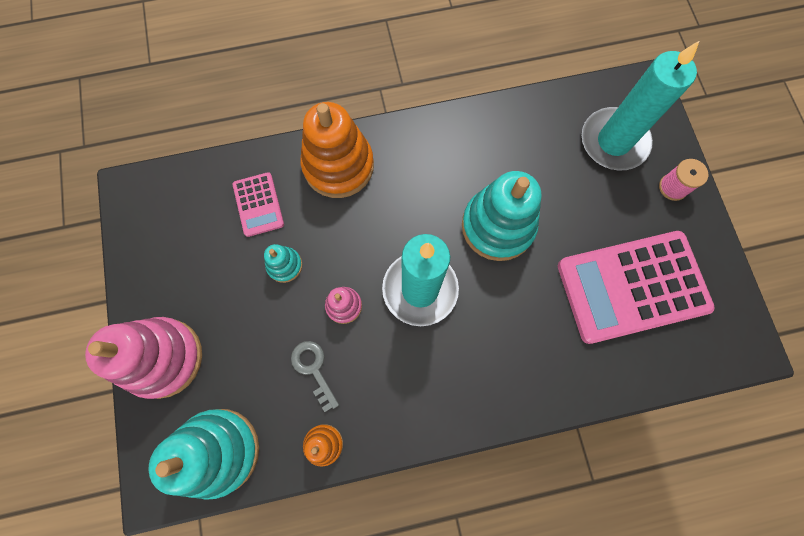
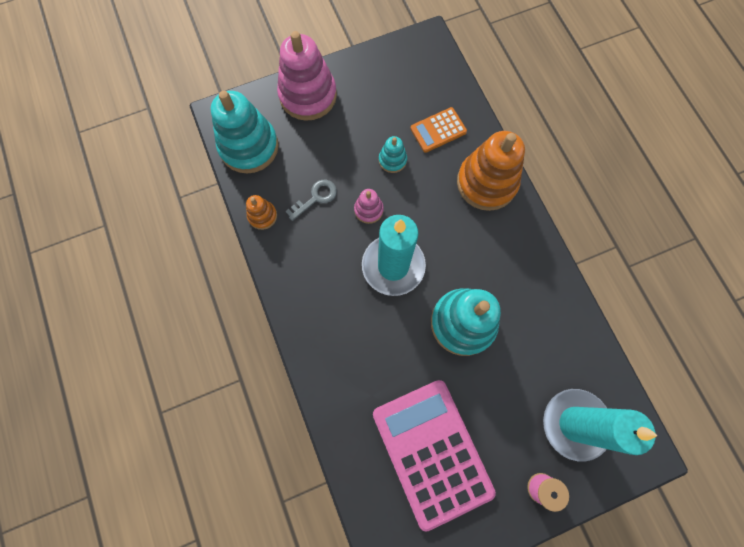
camera: 80 degrees right, 0 degrees up
(258, 204) = (438, 130): pink calculator -> orange calculator

